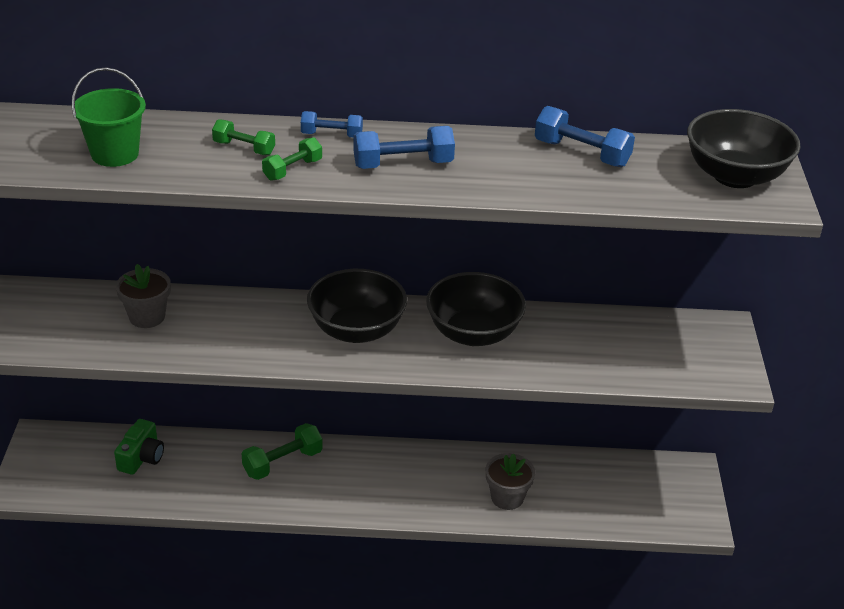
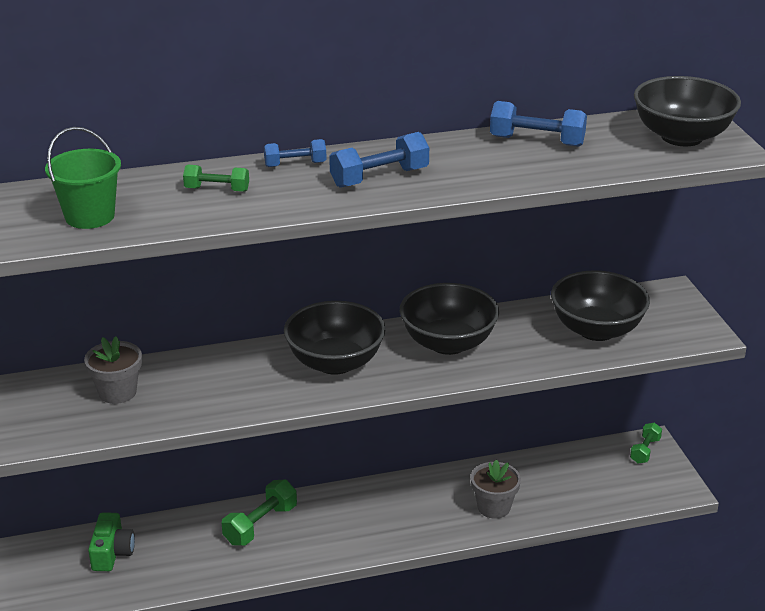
camera: 15 degrees left, 5 degrees down
(292, 170) = (277, 200): green dumbbell -> green dumbbell (645, 450)
(627, 351) = (596, 330): none -> black bowl

